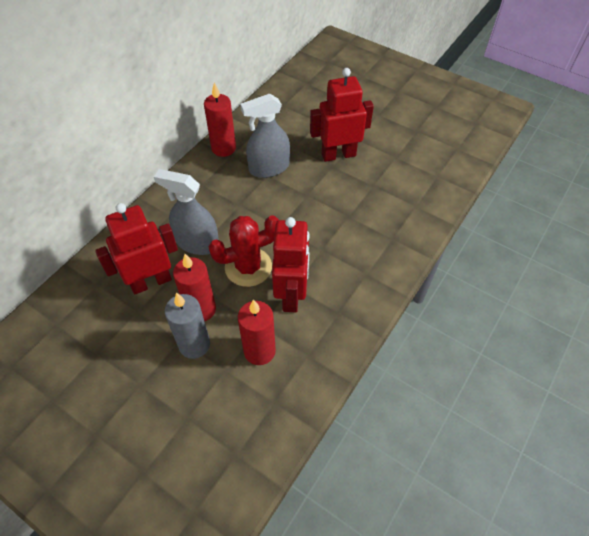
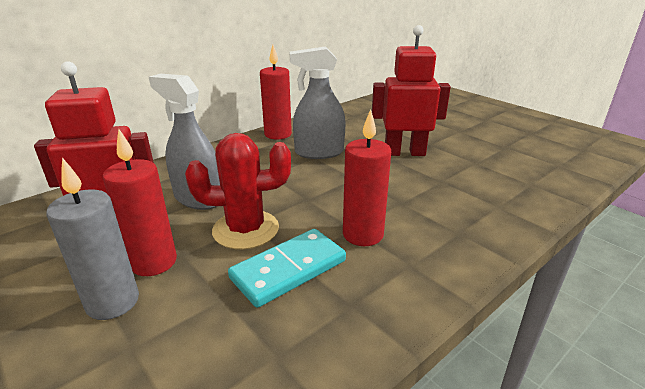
camera: 15 degrees right, 25 degrees down
(259, 351) = (201, 332): red candle -> red candle (363, 234)
(291, 295) = (288, 269): red robot -> turquoise domino

